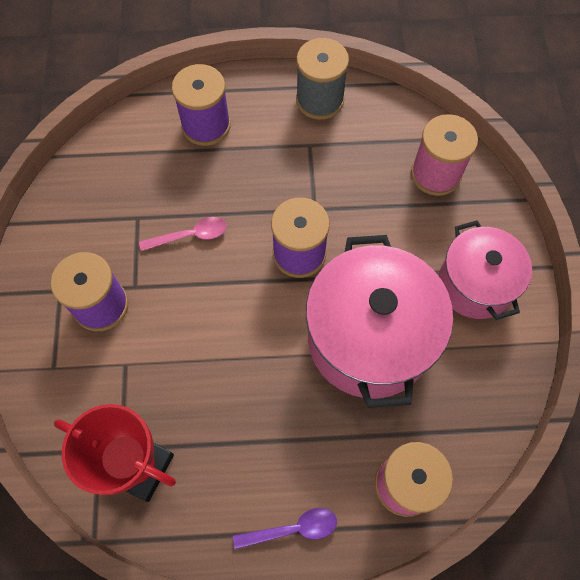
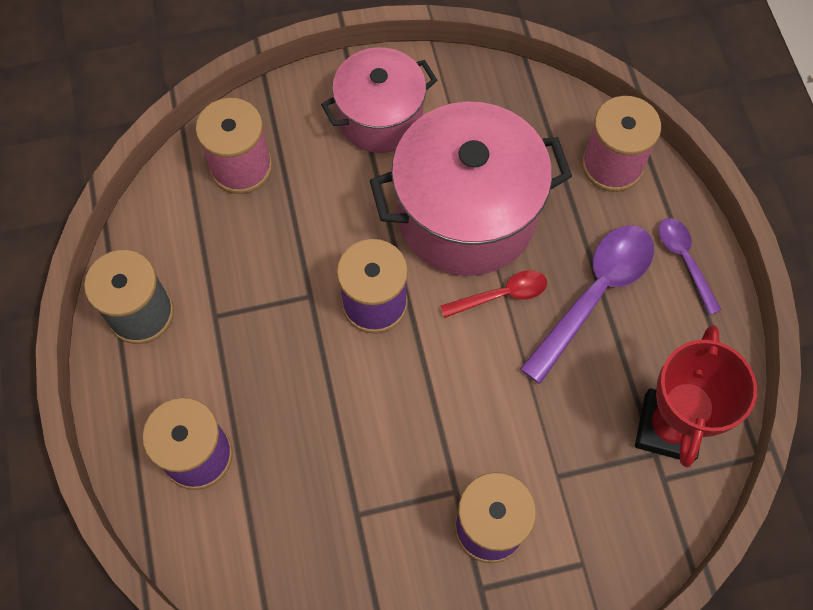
camera: 100 degrees left, 0 degrees up
(190, 235) = (372, 438): pink spoon -> none
(274, 433) = (594, 294): none -> purple spoon
(288, 353) = (501, 295): none -> red spoon

